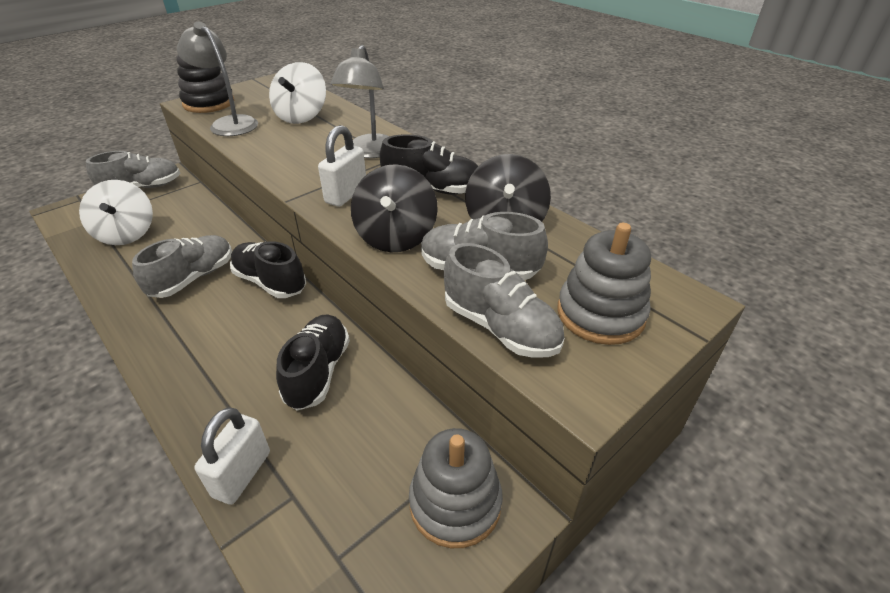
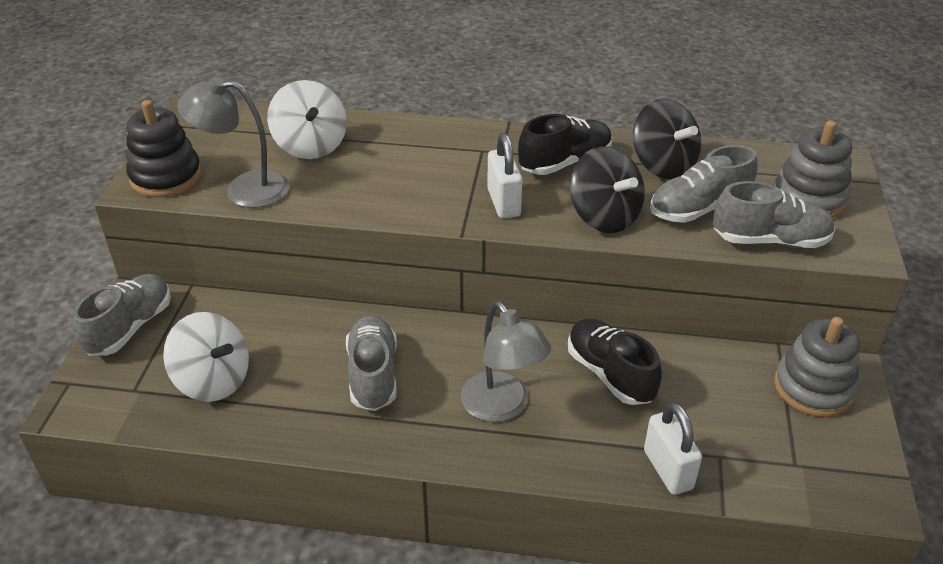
camera: 40 degrees left, 0 degrees up
(270, 282) = (454, 334): black shoe -> none
(369, 152) = (451, 153): grey lamp -> grey lamp (502, 407)

